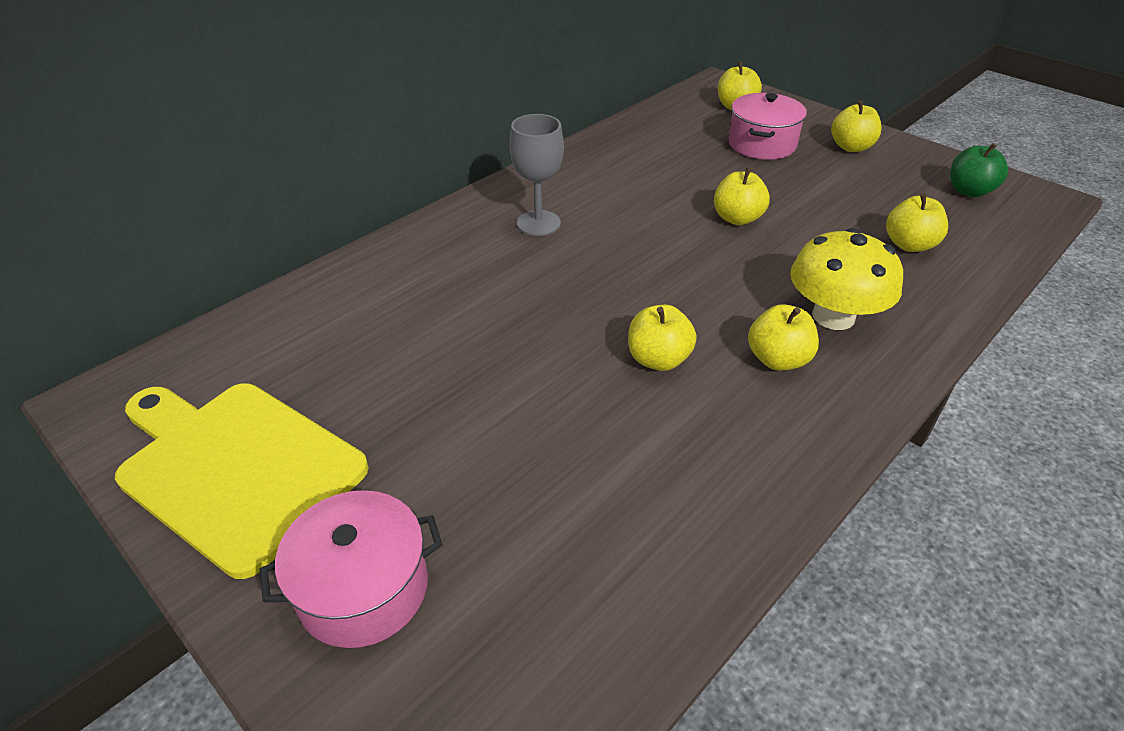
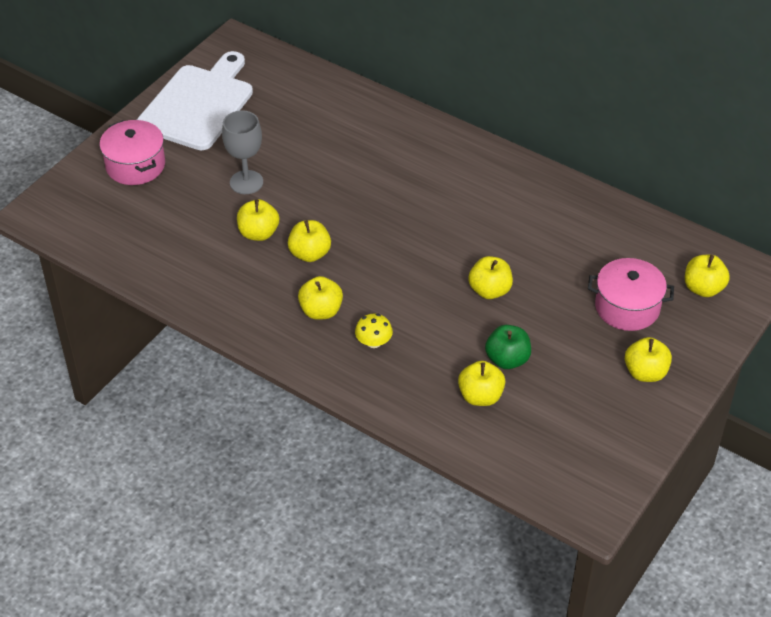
camera: 80 degrees right, 5 degrees up
(236, 468) = (198, 104): yellow cutting board -> white cutting board
(538, 223) = (449, 179): grey goblet -> grey goblet (246, 182)
(603, 413) = (258, 233): none -> yellow apple
(833, 316) = (373, 342): yellow mushroom -> yellow mushroom, size x0.50
(969, 191) = (586, 452): green apple -> green apple (507, 359)

